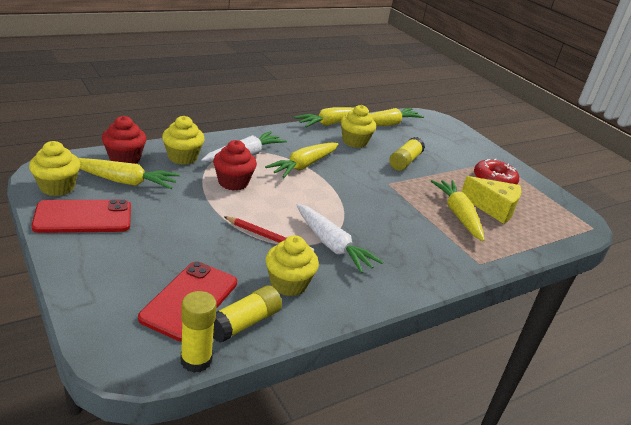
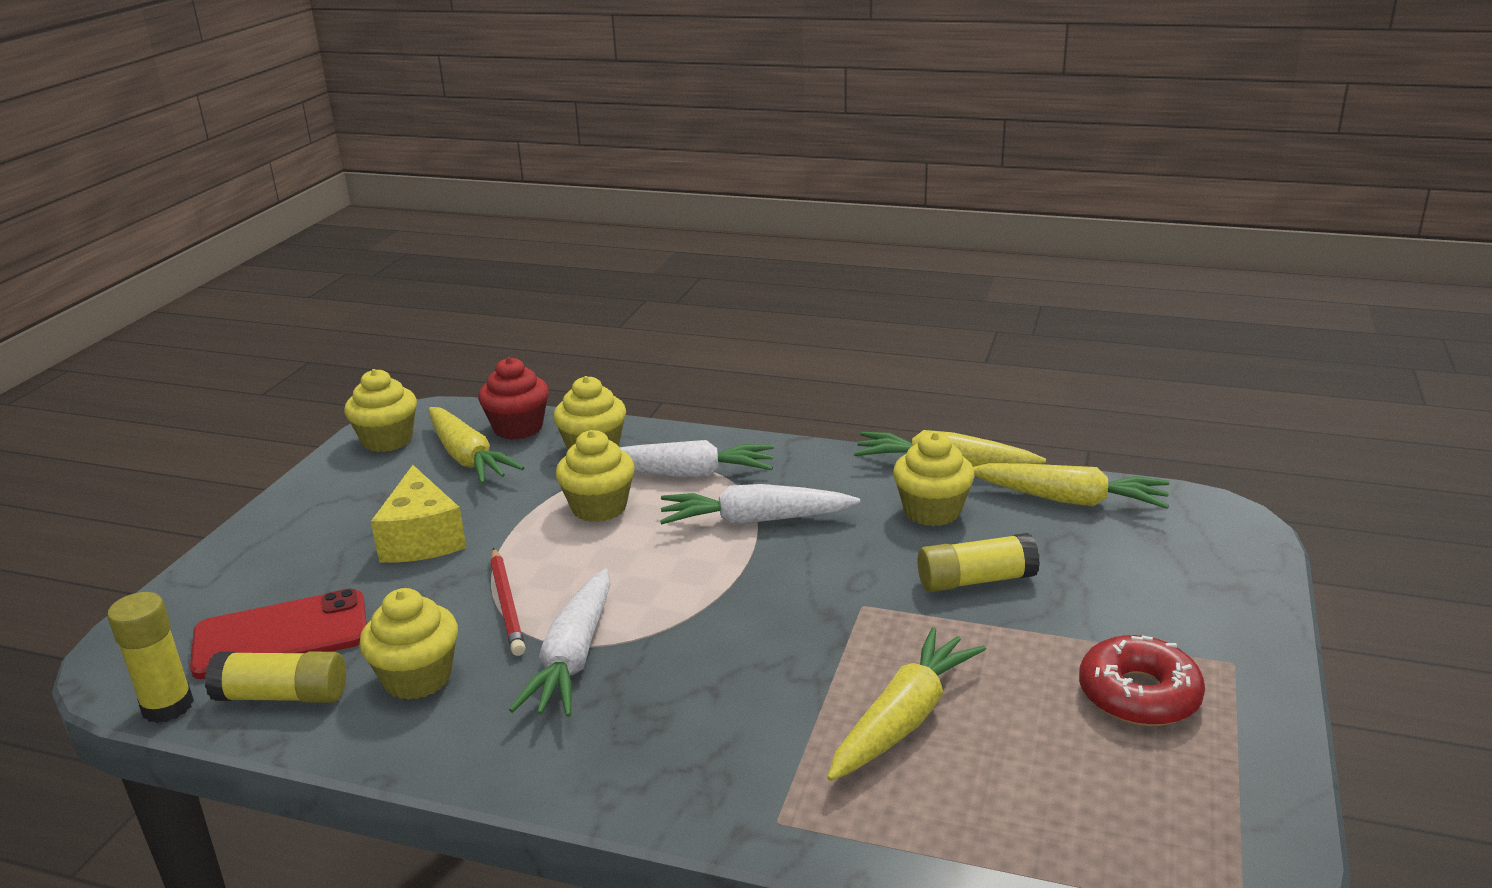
camera: 55 degrees right, 5 degrees down
(83, 217) = (352, 486): red phone -> none
(233, 182) = (599, 507): red cupcake -> yellow cupcake
(303, 166) = (754, 520): yellow carrot -> white carrot
(493, 208) = (1017, 745): yellow cheese -> yellow cheese (422, 539)

